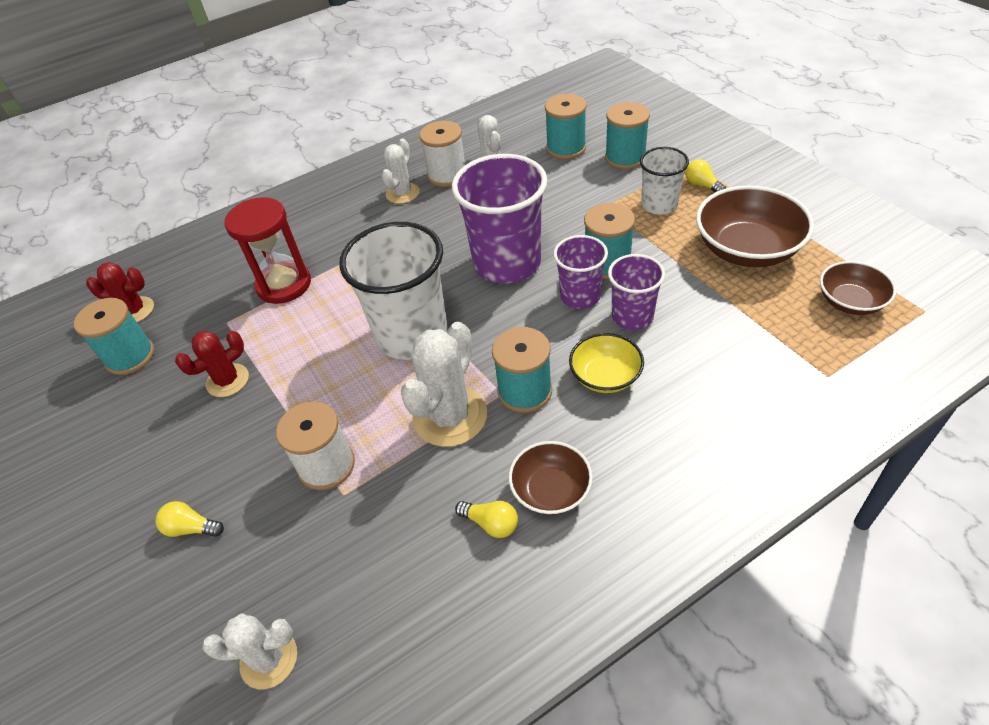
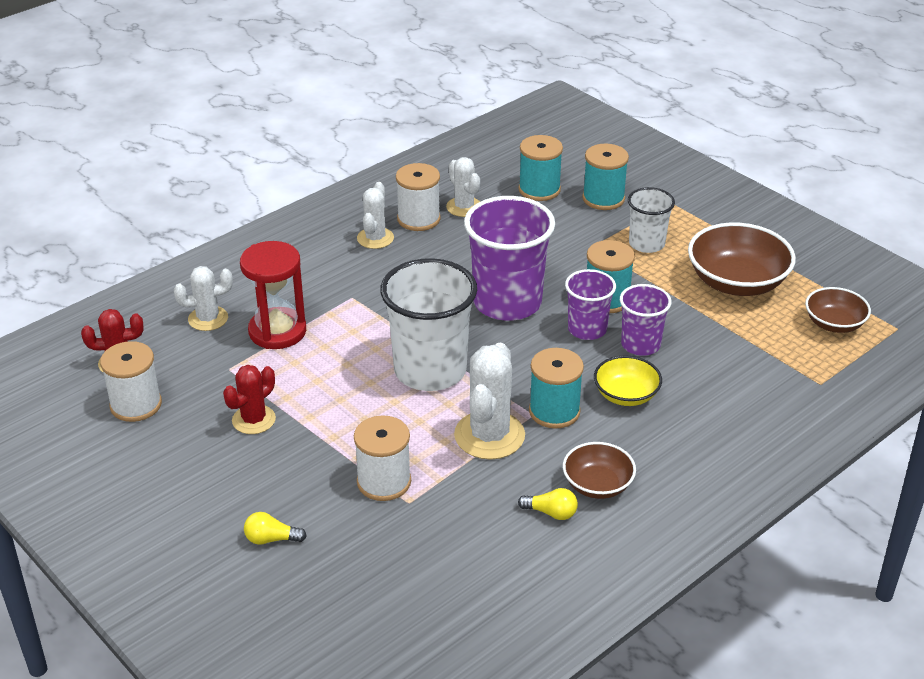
camera: 15 degrees left, 10 degrees down
(130, 356) = (136, 405): turquoise spool -> white spool
(269, 659) = (385, 622): white cactus -> white cactus (208, 319)
(702, 185) = (685, 224): yellow light bulb -> none

